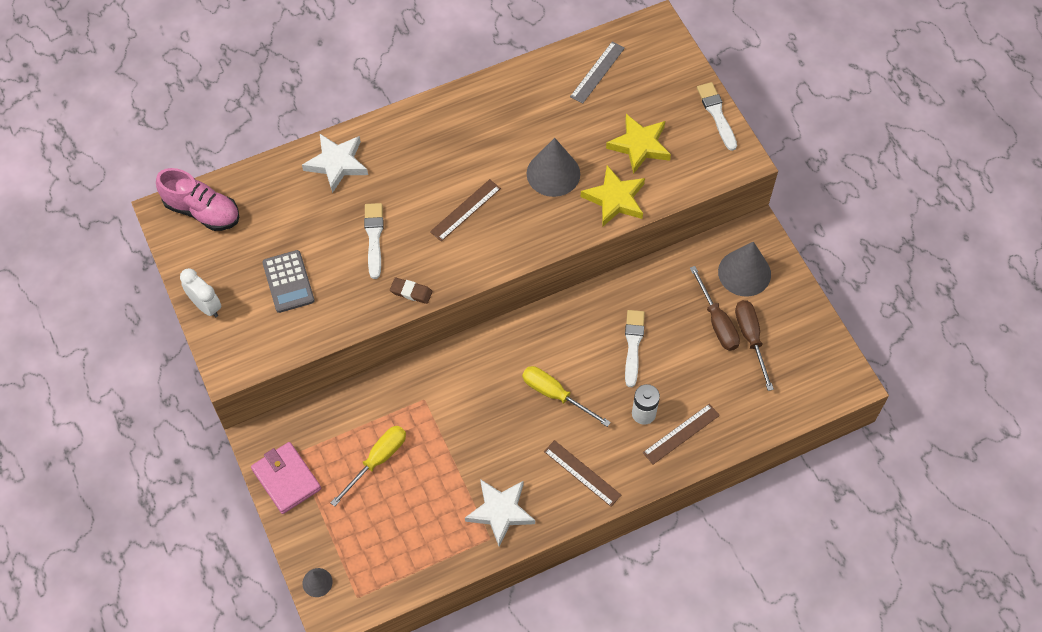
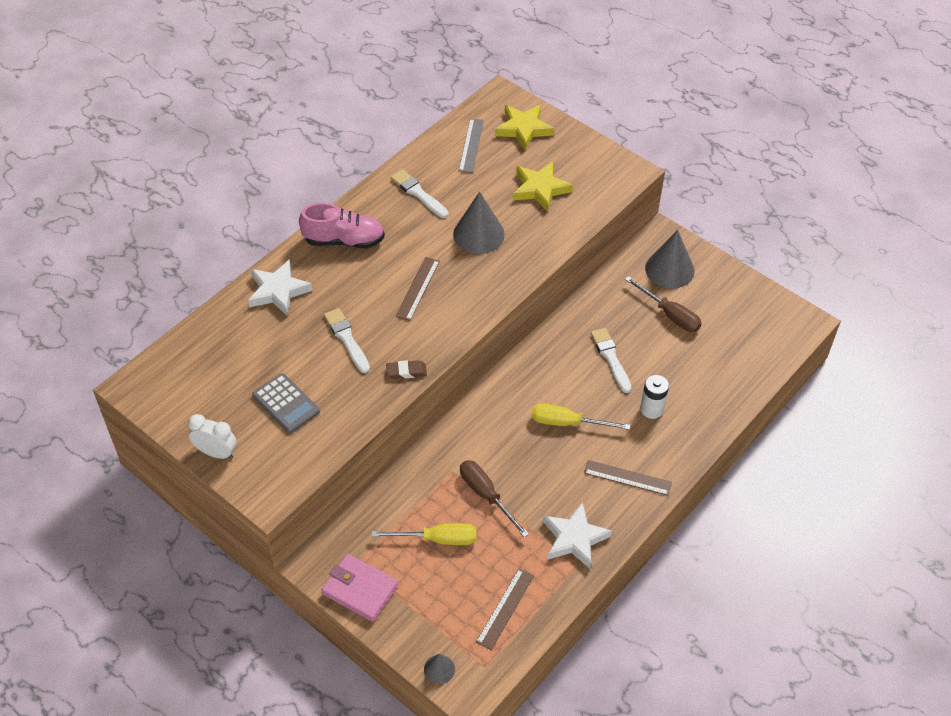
camera: 25 degrees left, 10 degrees down
(202, 211) = (169, 373): pink shoe -> pink shoe (344, 240)
(377, 460) = (437, 539): yellow screwdriver -> yellow screwdriver turned 75 degrees clockwise
(615, 199) = (543, 236): yellow star -> yellow star (523, 129)
(681, 434) = (692, 413): brown ruler -> brown ruler (505, 608)
(716, 114) = (590, 145): white brush -> white brush (418, 193)
(751, 338) = (705, 317): brown screwdriver -> brown screwdriver (486, 495)

